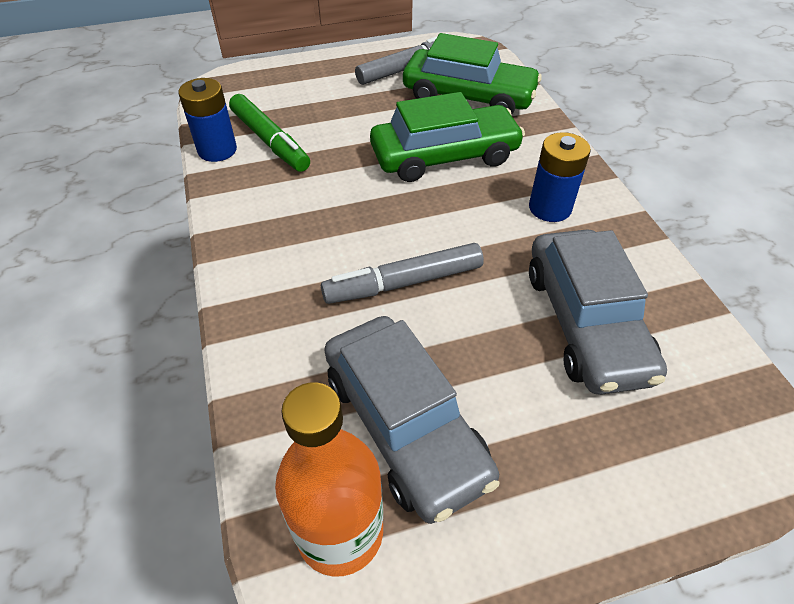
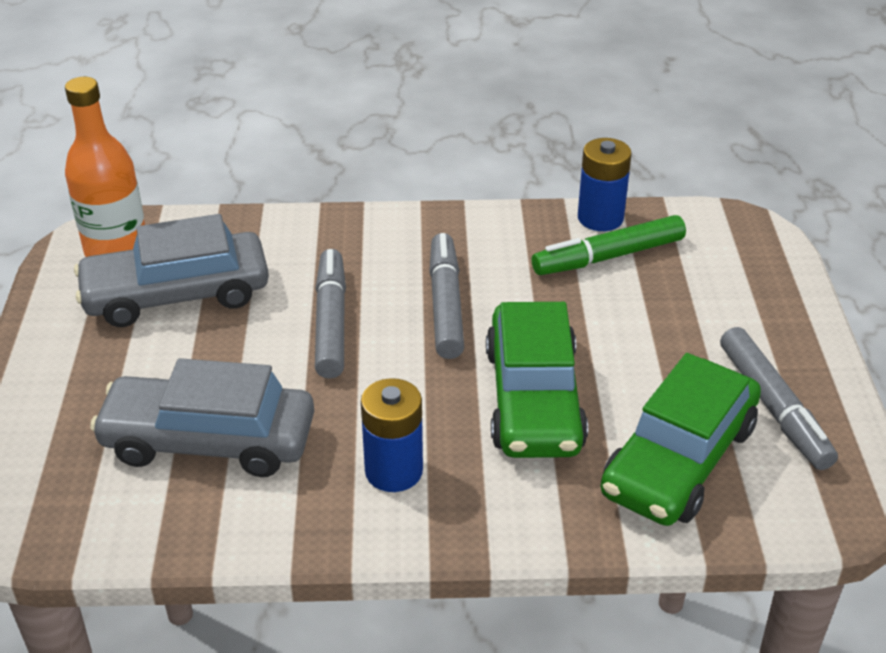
camera: 105 degrees right, 10 degrees down
(355, 216) = (446, 304): none -> grey marker

